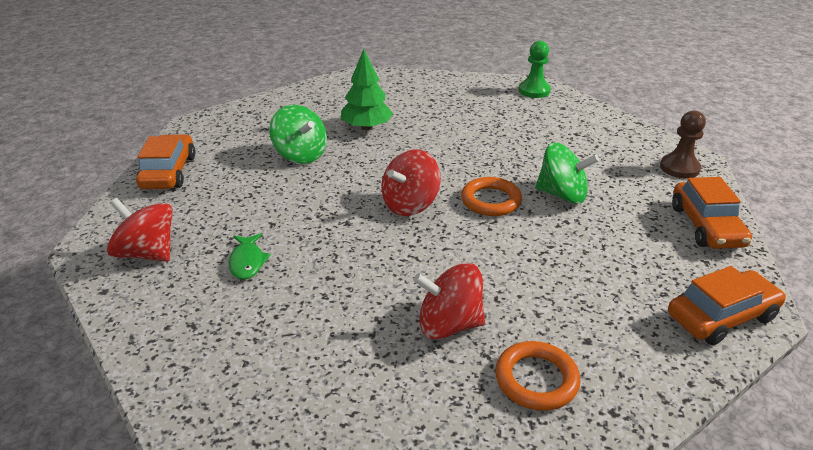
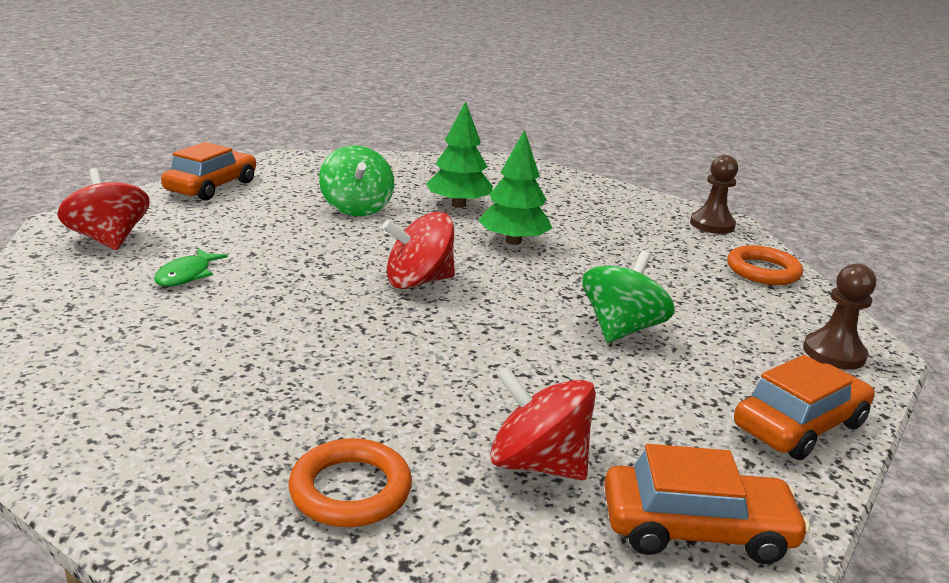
camera: 25 degrees right, 10 degrees down
(433, 147) = (513, 241): none -> green tree
(449, 324) = (318, 399): red spinning top -> red spinning top (537, 464)
(491, 201) = (520, 307): orange ring -> orange ring (763, 271)
(534, 91) = (712, 225): green pawn -> brown pawn
(562, 195) = (621, 329): green spinning top -> green spinning top turned 105 degrees counterclockwise
(706, 226) = (799, 425): orange car -> orange car turned 150 degrees counterclockwise

